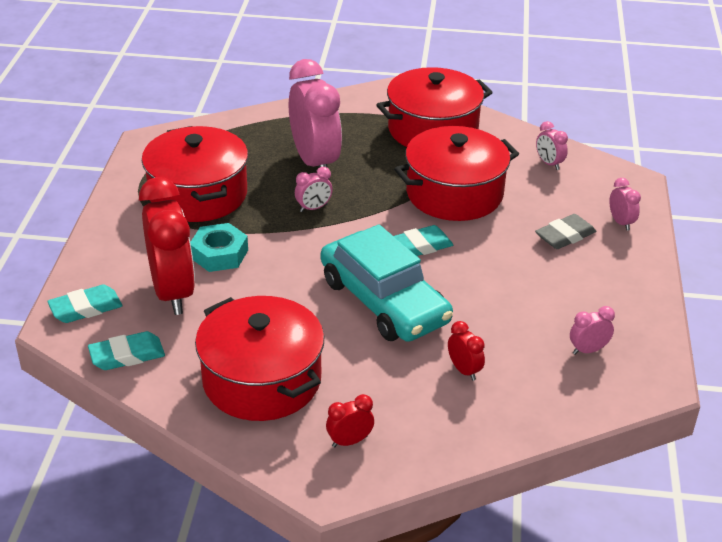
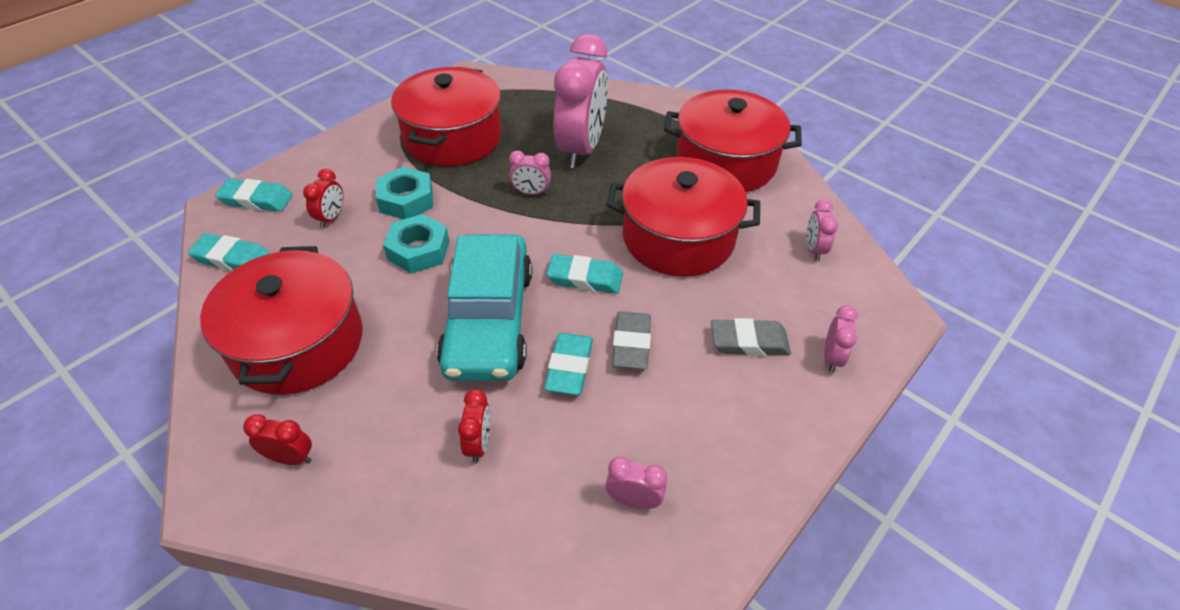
camera: 35 degrees right, 10 degrees up
(173, 292) = (331, 218): red clock -> red clock, size x0.43
(275, 283) = (418, 250): none -> turquoise nut
(471, 302) = (569, 367): none -> turquoise eraser
(495, 271) = (631, 344): none -> grey eraser

